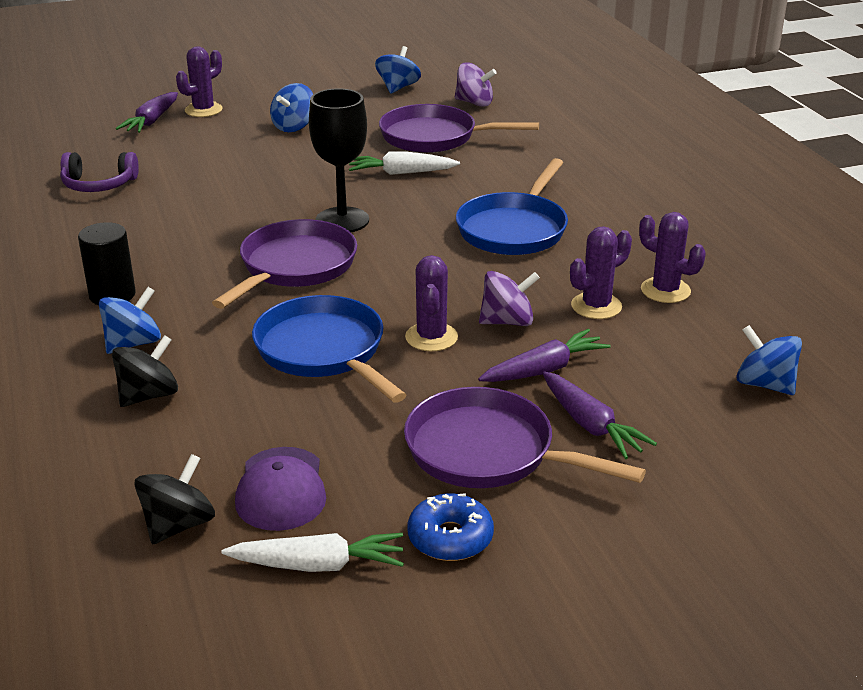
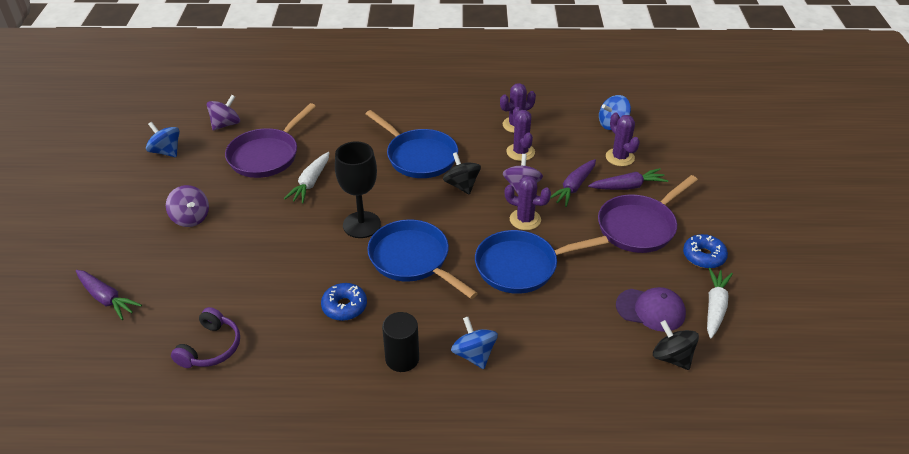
camera: 70 degrees left, 10 degrees up
(148, 395) = (539, 354): black spinning top -> black spinning top (461, 185)
(188, 241) = (344, 306): none -> blue donut
(203, 110) = (112, 263): purple cactus -> purple cactus (620, 157)
(294, 126) = (191, 218): blue spinning top -> purple spinning top
(294, 267) = (413, 259): purple pan -> blue pan
(544, 369) = (573, 187): purple carrot -> purple carrot turned 135 degrees counterclockwise

